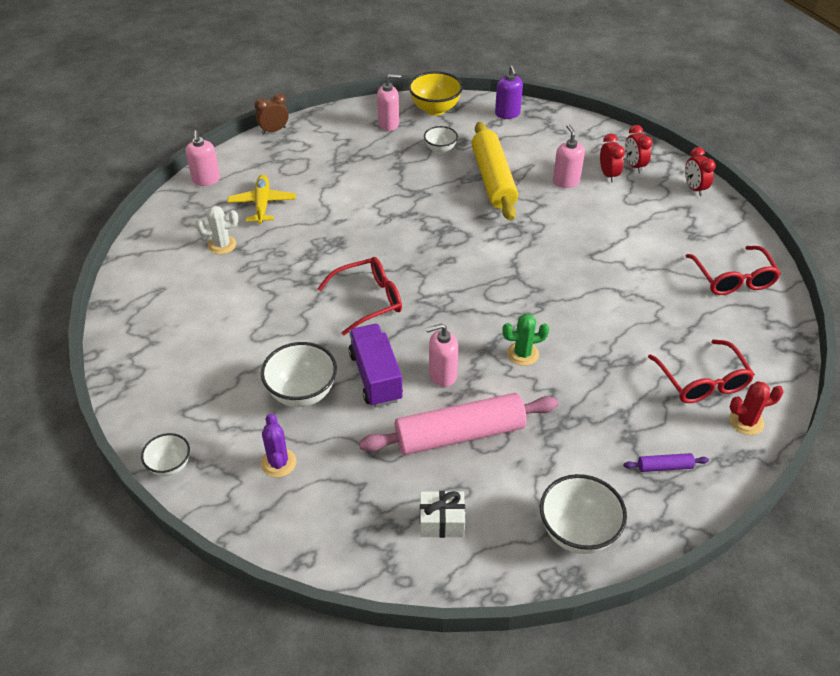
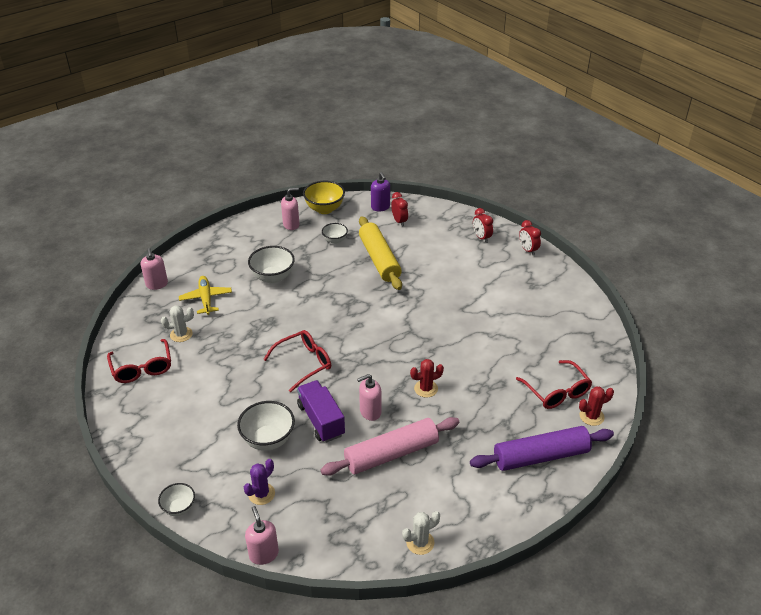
camera: 10 degrees left, 5 degrees down
(274, 130) = (202, 239): brown clock -> none
(278, 463) = (261, 494): purple cactus -> purple cactus turned 60 degrees clockwise
(441, 522) = (390, 518): white gift -> none
(475, 560) = (420, 542): none -> white cactus
(522, 354) = (426, 389): green cactus -> red cactus
(566, 181) = (433, 255): pink soap dispenser -> pink soap dispenser (264, 554)
(577, 532) = (488, 511): white bowl -> white bowl (273, 277)
(608, 175) = (464, 247): red clock -> red clock (399, 221)
(664, 467) = (540, 456): purple rolling pin -> purple rolling pin, size x2.45
(733, 279) = (566, 314): red glasses -> red glasses (142, 368)

